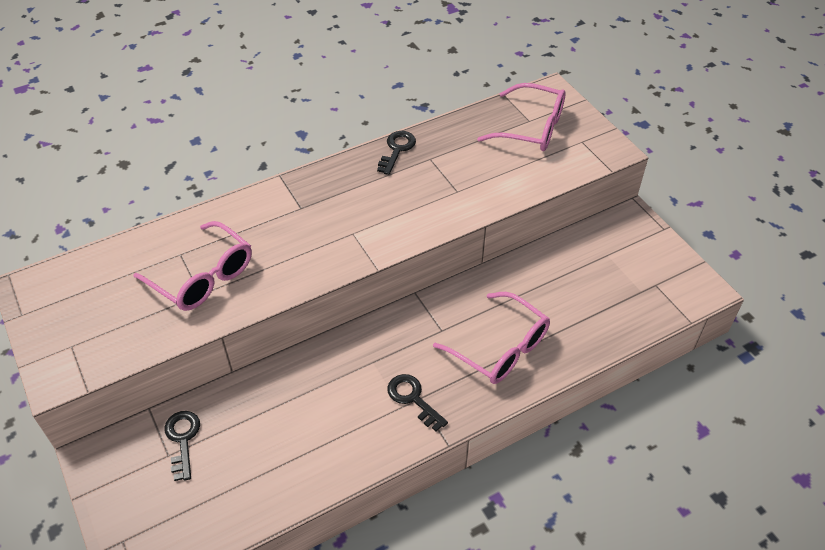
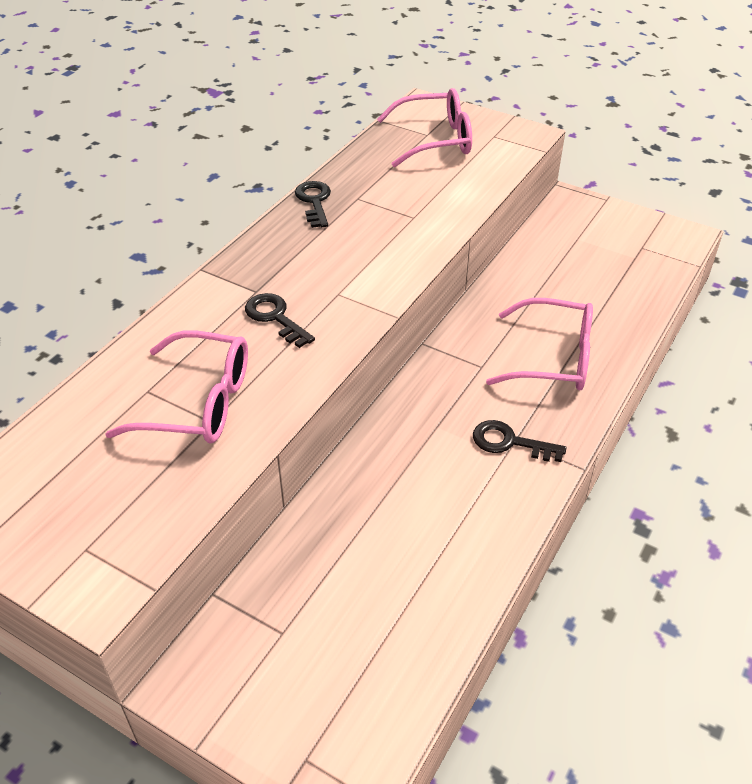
camera: 30 degrees left, 5 degrees down
(183, 439) = (286, 607): black key -> black key (275, 318)

